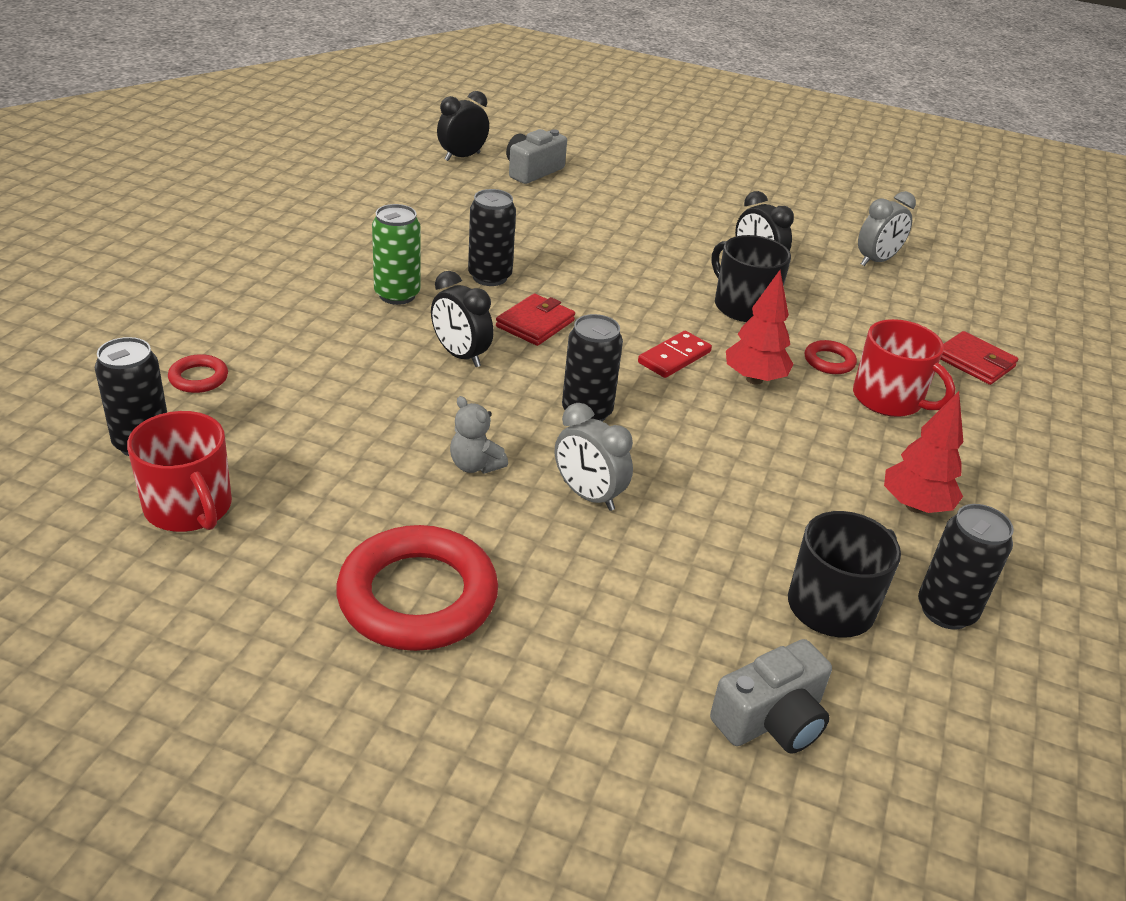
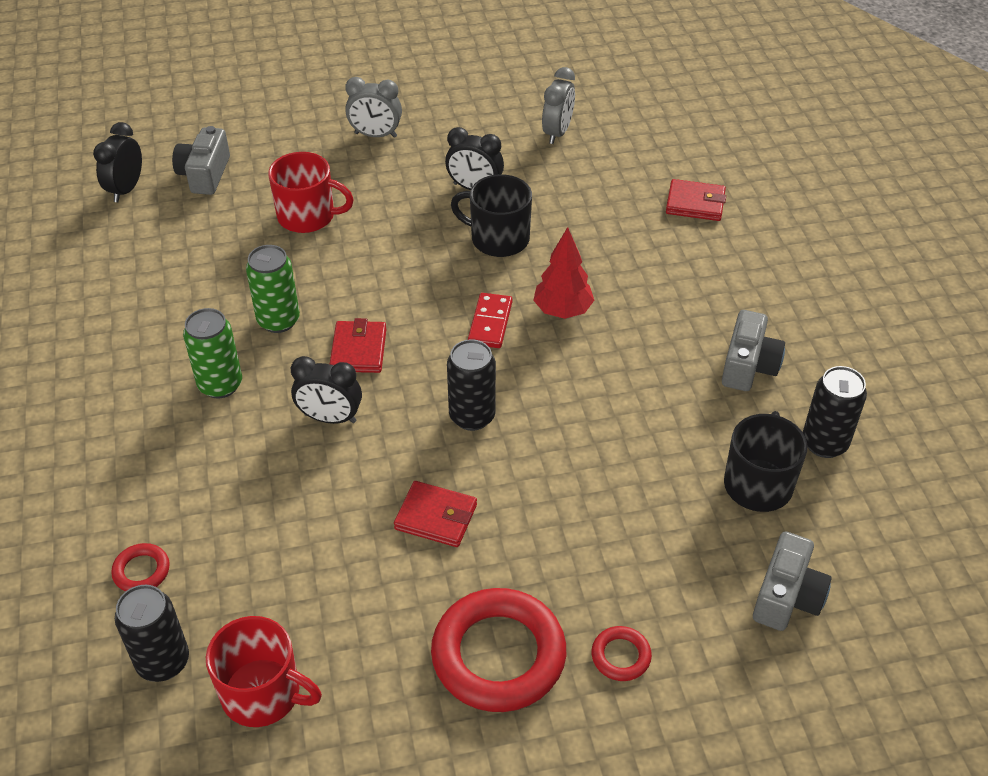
camera: 30 degrees left, 10 degrees up
(475, 465) = (436, 517): grey teddy bear -> red wallet
(490, 277) = (278, 320): black can -> green can
(588, 495) = (537, 493): grey clock -> grey clock (375, 135)
(829, 361) = (600, 261): red ring -> red ring (621, 656)
(889, 399) = (665, 275): red mug -> red mug (308, 216)
(915, 506) = (748, 366): red tree -> grey camera

